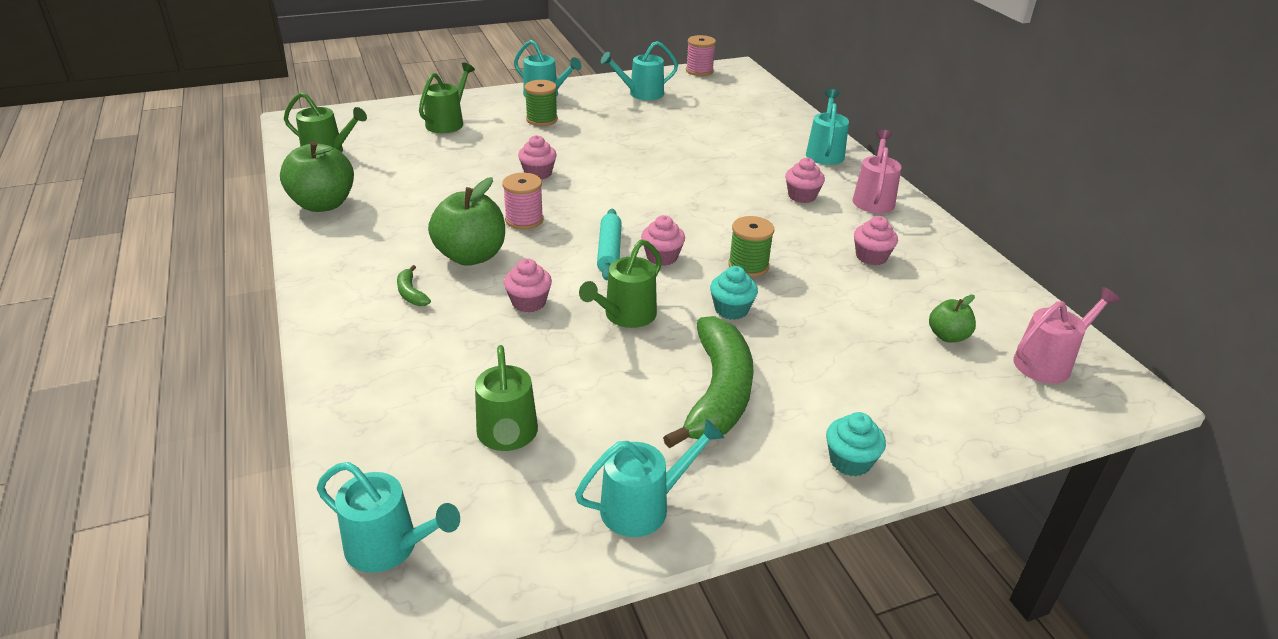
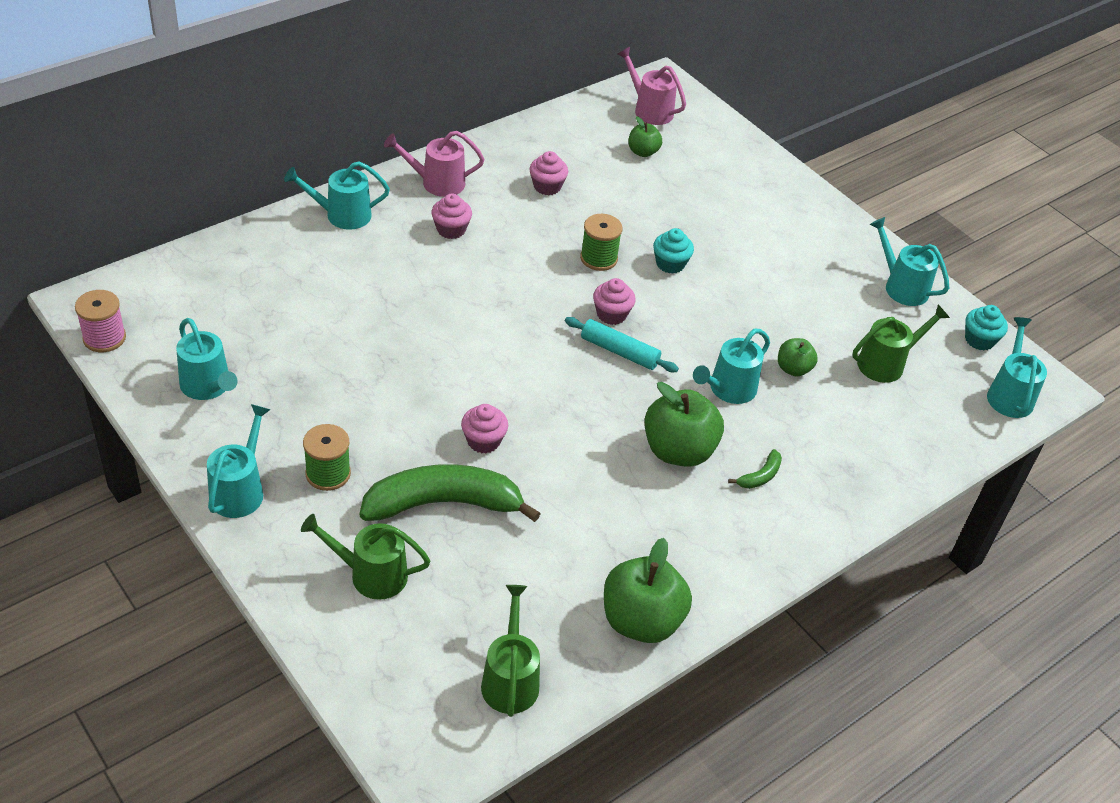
camera: 110 degrees left, 10 degrees up
(524, 220) = (591, 427): pink spool -> none
(529, 302) = (728, 389): pink cupcake -> turquoise watering can
(535, 354) = (793, 369): none -> green apple
(609, 251) = (619, 351): turquoise rolling pin -> turquoise rolling pin turned 45 degrees clockwise
(626, 315) = (713, 324): green watering can -> none
(718, 393) = (776, 263): green banana -> green banana (443, 503)
(850, 461) = (804, 200): turquoise cupcake -> turquoise cupcake (979, 340)

